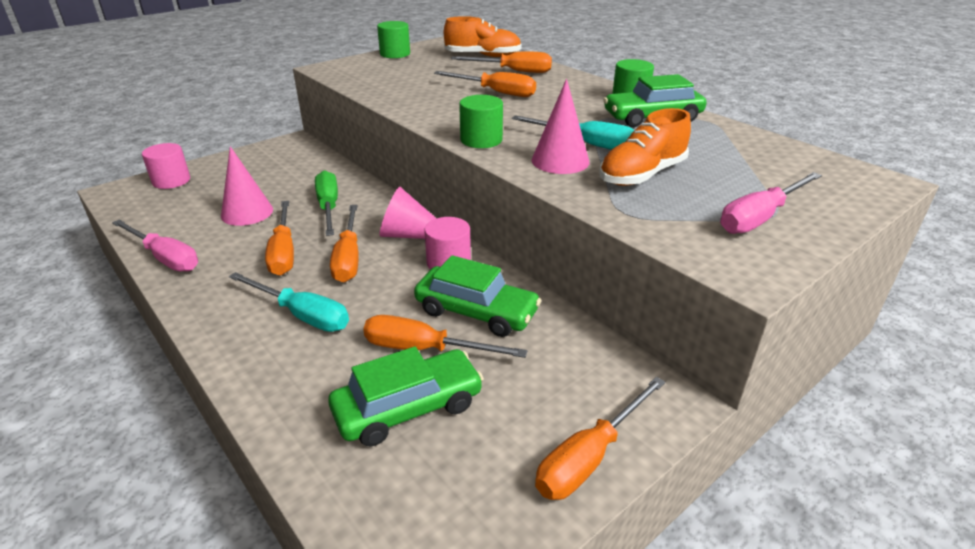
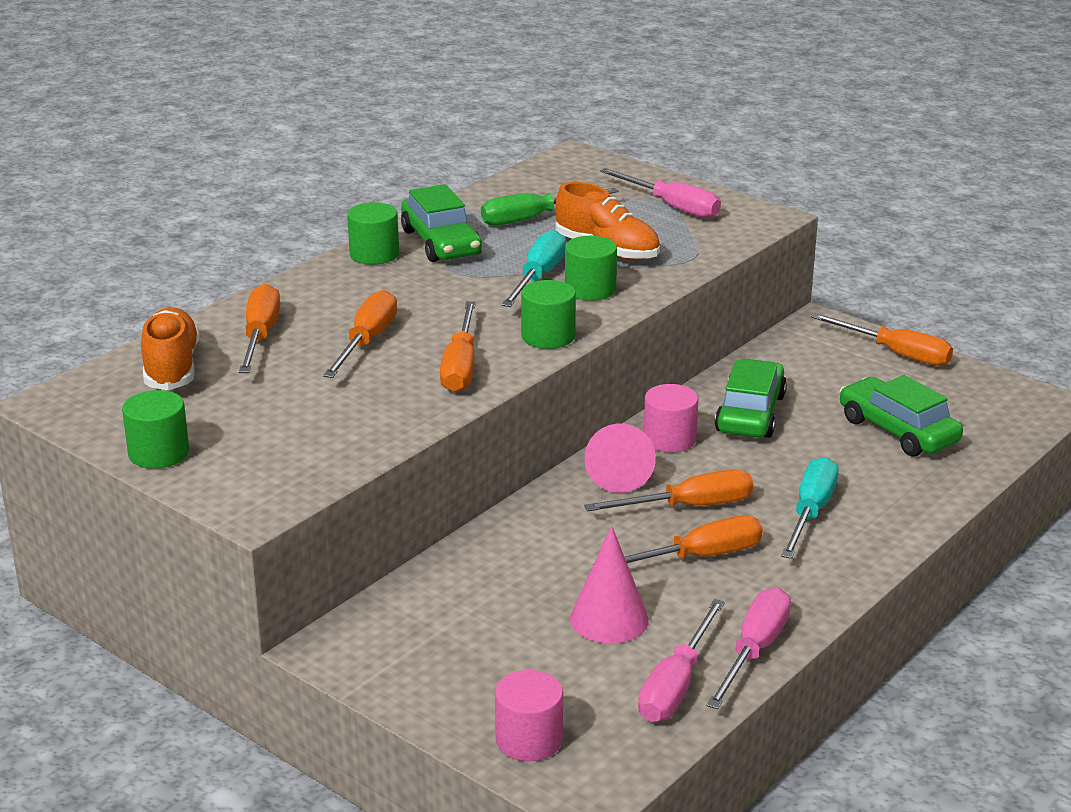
camera: 100 degrees left, 5 degrees down
(165, 226) = (676, 685): none -> pink screwdriver
(329, 207) = (567, 550): green screwdriver -> green screwdriver (533, 218)
(425, 349) = (821, 433): orange screwdriver -> orange screwdriver (460, 366)
(560, 161) = (590, 289): pink cone -> green cylinder

